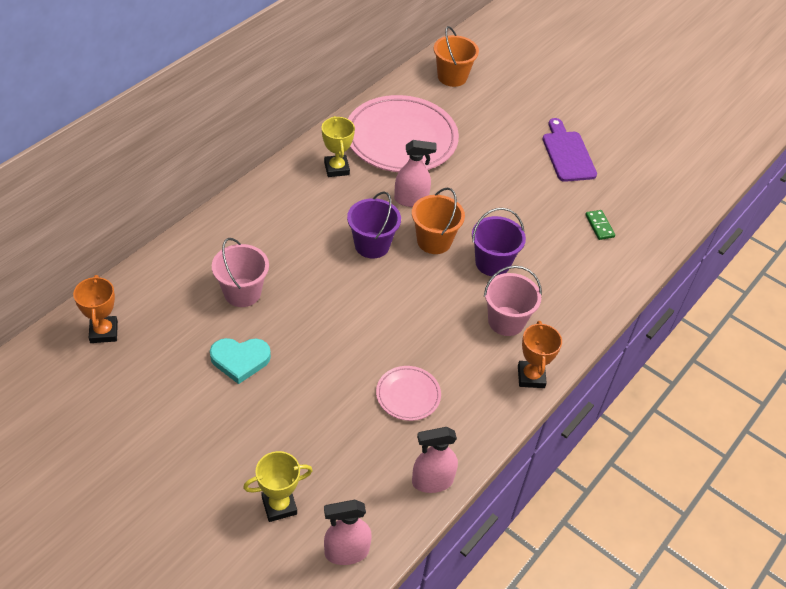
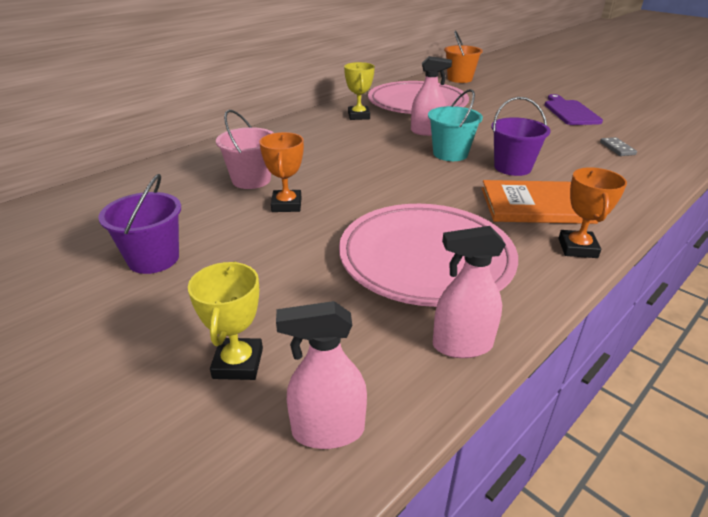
camera: 10 degrees right, 15 degrees down
(104, 332) = (96, 201): orange trophy -> orange trophy (286, 205)
(240, 360) = (232, 225): turquoise heart -> none
(279, 505) = (238, 363): yellow trophy -> yellow trophy turned 75 degrees counterclockwise
(372, 245) = (388, 155): purple bucket -> purple bucket (153, 259)
(408, 395) = (426, 259): pink plate -> pink plate, size x2.16
(434, 241) = (450, 154): orange bucket -> turquoise bucket
(506, 321) = (536, 205): pink bucket -> orange book
(599, 226) = (617, 148): green domino -> grey domino

